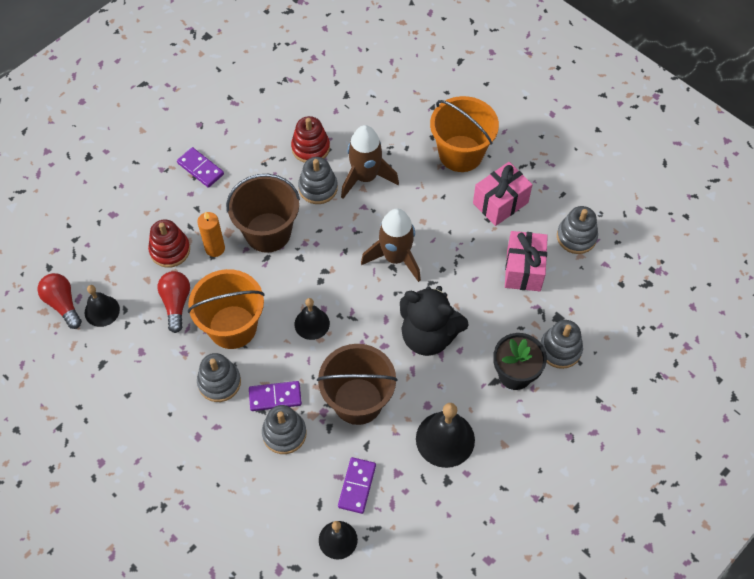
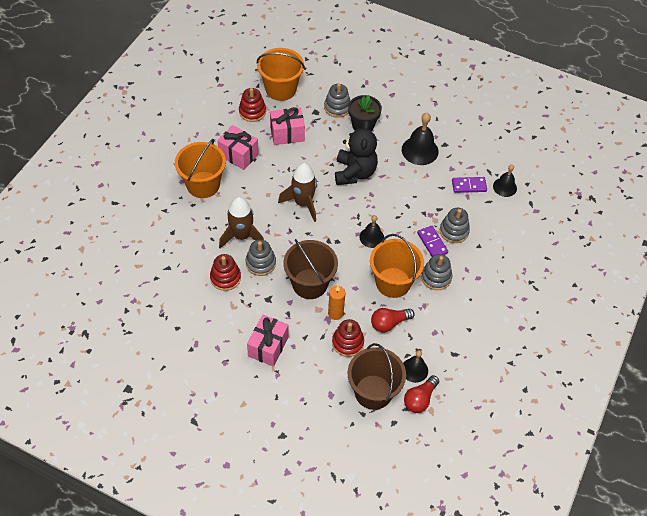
camera: 110 degrees left, 5 degrees down
(200, 169) = (268, 347): purple domino -> pink gift
(358, 401) = (415, 198): brown bucket -> brown bucket (373, 392)
(576, 237) = (252, 112): grey stacking toy -> red stacking toy
(614, 283) = (281, 89): none -> orange bucket

